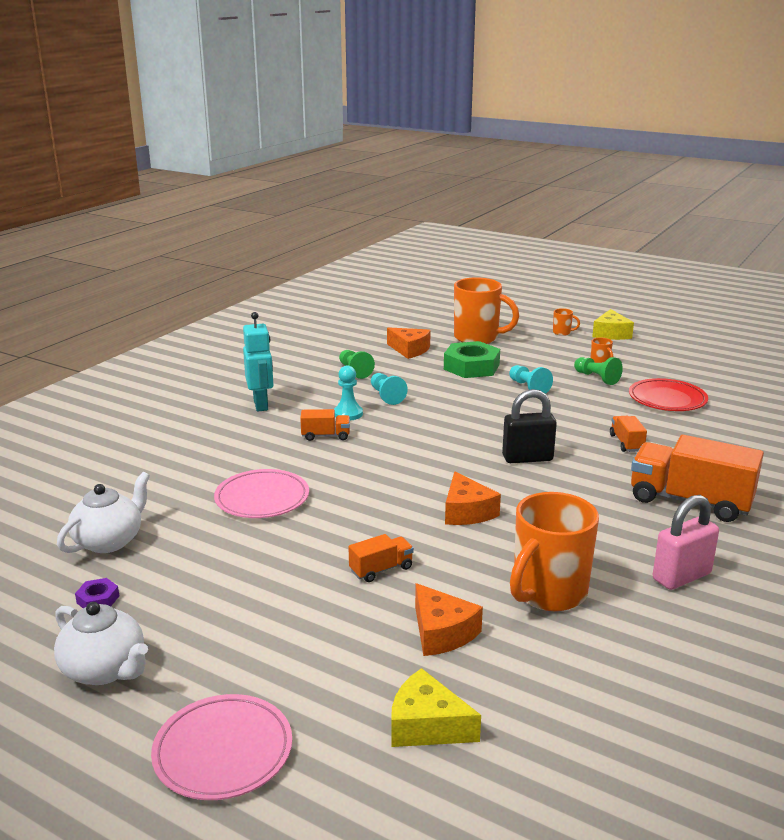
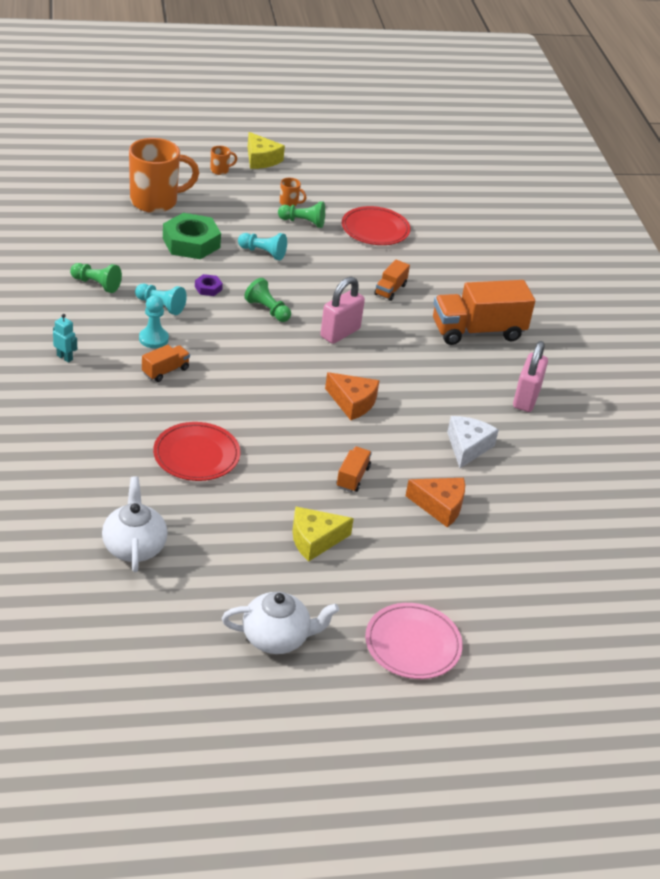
camera: 45 degrees left, 15 degrees up
(98, 599) = (197, 595): purple nut -> purple nut (208, 288)
(261, 405) = (65, 357): turquoise robot -> turquoise robot, size x0.53
(262, 498) = (196, 455): pink plate -> red plate
(410, 350) = (113, 238): orange cheese -> none
(426, 725) = (496, 569): yellow cheese -> yellow cheese (315, 540)
(477, 423) = (267, 310): none -> green pawn
(527, 458) = (340, 333): black padlock -> pink padlock
(548, 593) = (467, 447): orange mug -> white cheese
(626, 443) = (390, 290): orange truck -> orange truck turned 105 degrees counterclockwise

